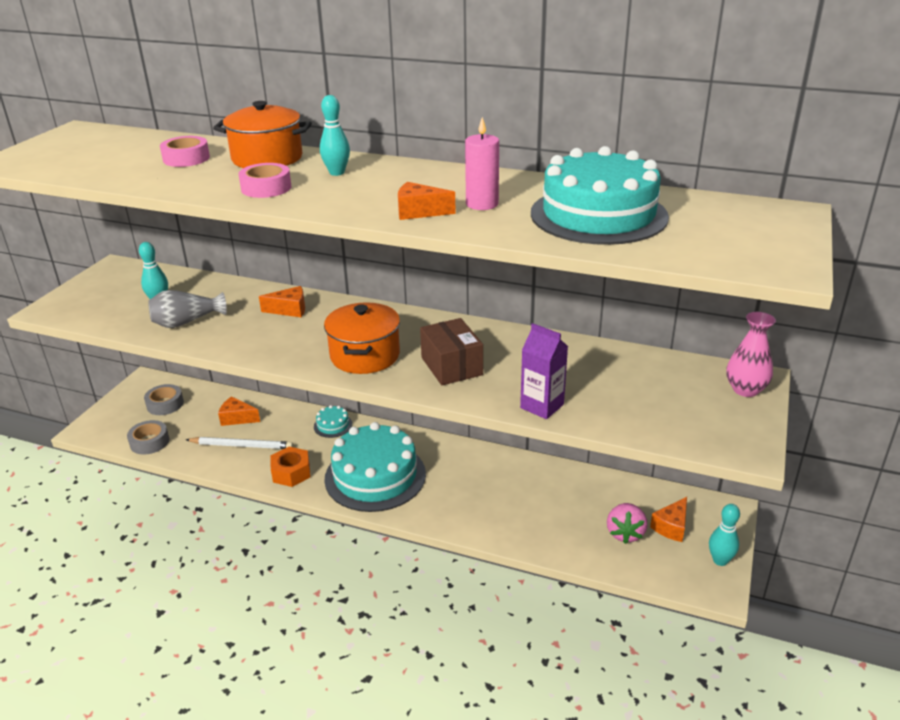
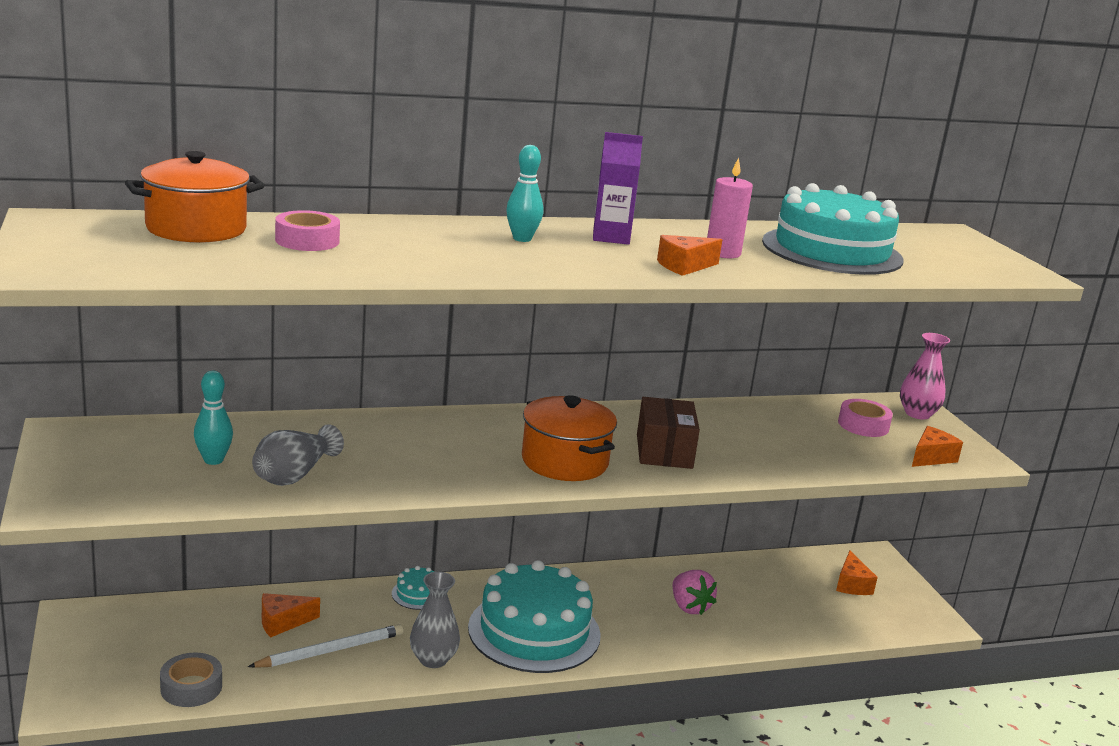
camera: 40 degrees left, 10 degrees down
(165, 404) = (151, 636): grey tape -> none
(266, 188) = (481, 262): pink tape -> pink tape (863, 425)
(267, 158) = (409, 231): orange pot -> orange pot (196, 229)
(289, 310) = (405, 434): orange cheese -> orange cheese (931, 457)
(291, 472) = (433, 659): orange nut -> grey vase
(451, 366) = (664, 451): brown box -> brown box turned 60 degrees clockwise
(542, 406) = (792, 466): purple carton -> purple carton (611, 237)
(625, 533) = (823, 603): pink strawberry -> pink strawberry (689, 607)
(720, 560) = (916, 599): turquoise bowling pin -> none

